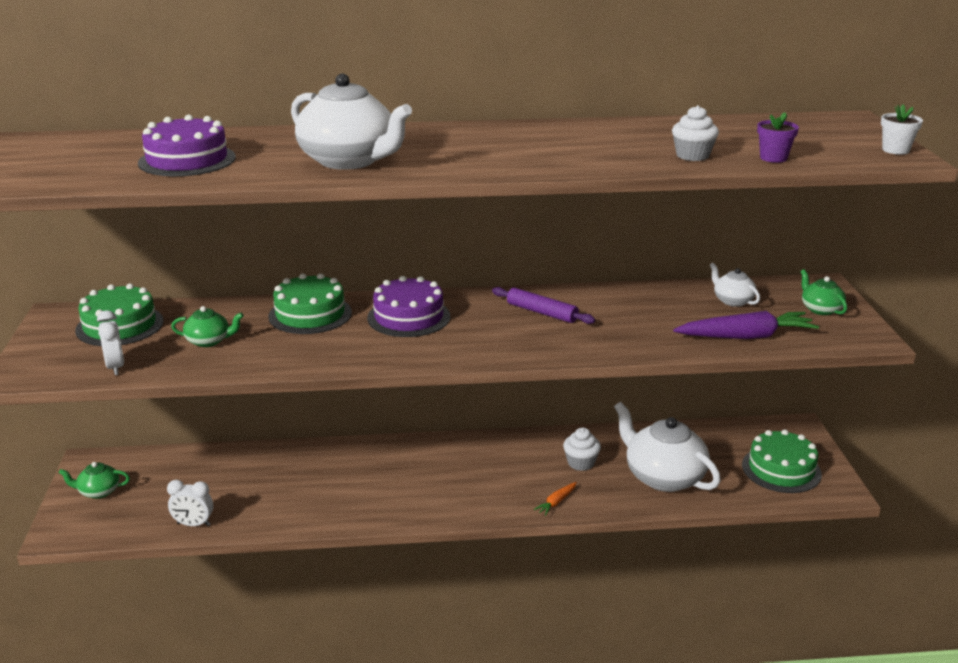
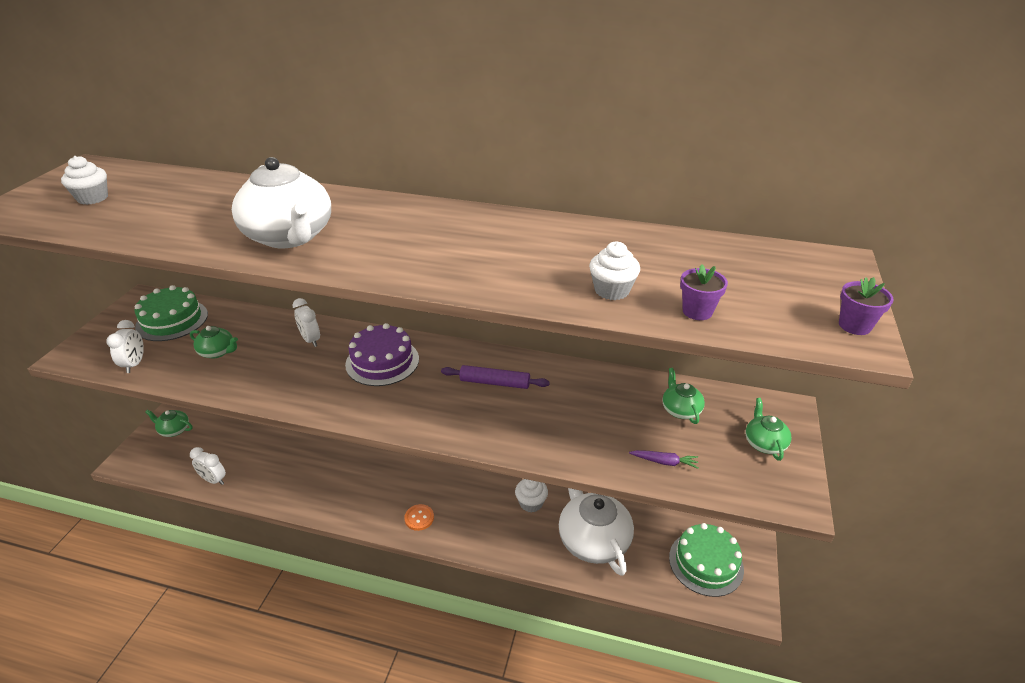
camera: 20 degrees right, 10 degrees up
(77, 161) = (93, 198): none -> white cupcake
(187, 160) = (169, 211): purple cake -> none
(310, 314) = (310, 340): green cake -> white clock
(469, 501) = (419, 518): none -> orange button
(542, 312) = (494, 383): purple rolling pin -> purple rolling pin turned 45 degrees counterclockwise
(556, 502) = (487, 540): orange carrot -> none
(732, 301) = (680, 410): white teapot -> green teapot
(746, 336) = (664, 462): purple carrot -> purple carrot, size x0.47
(895, 150) = (854, 326): white flower pot -> purple flower pot

